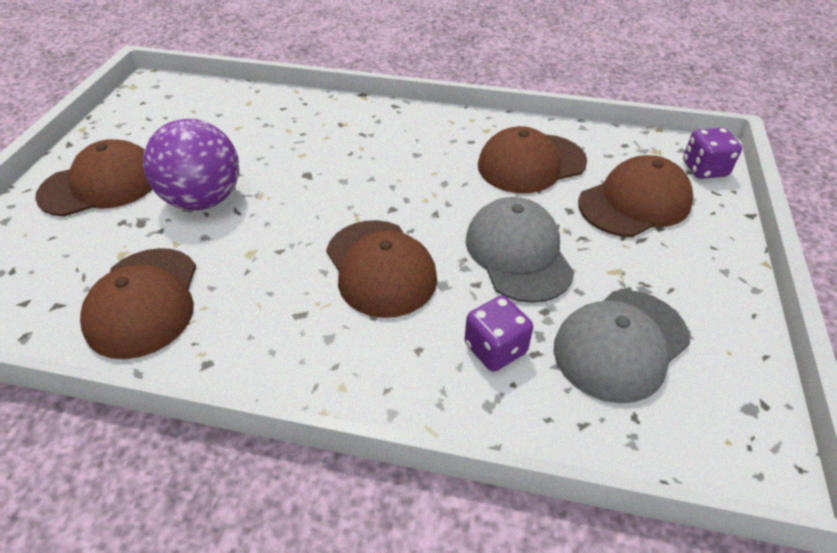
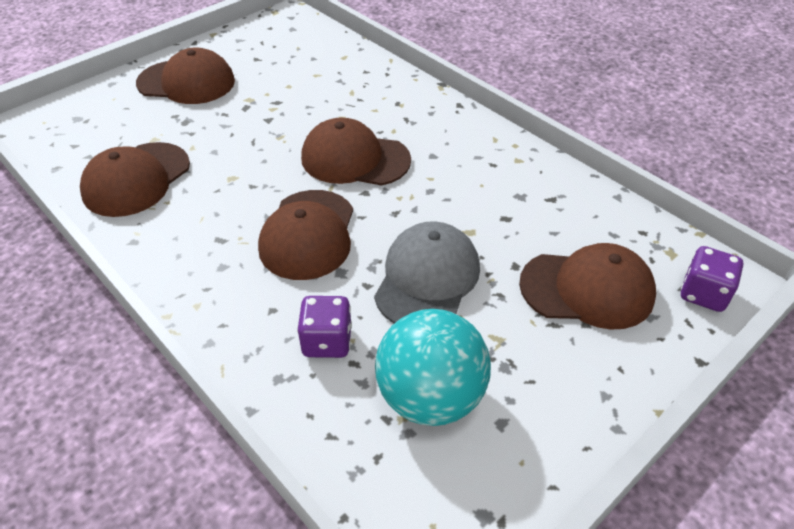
camera: 35 degrees right, 0 degrees up
(204, 200) = (239, 123): purple ball -> none
(531, 164) = (526, 208): brown cap -> brown cap (355, 159)
(620, 344) = (430, 397): grey cap -> turquoise ball

